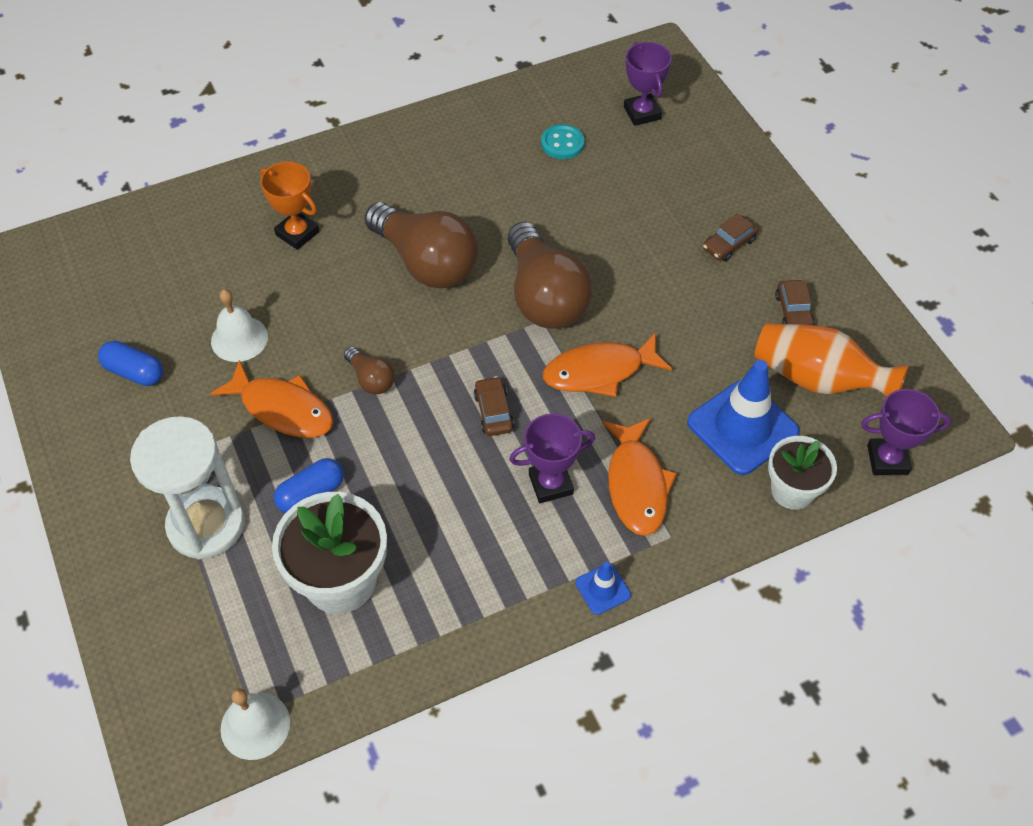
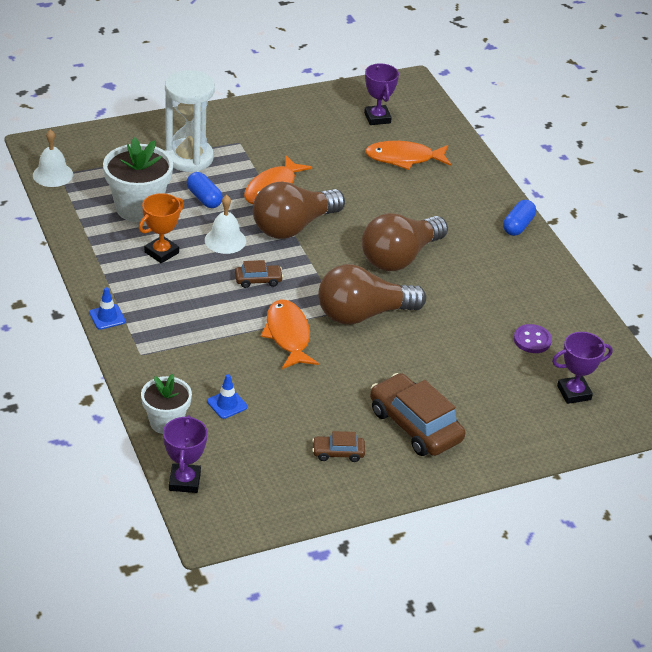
camera: 90 degrees right, 15 degrees down
(134, 372) = (310, 130): blue capsule -> blue capsule (518, 226)
(239, 338) = (334, 171): white bell -> white bell (225, 240)
(297, 233) = (430, 198): orange trophy -> orange trophy (161, 252)
(371, 379) = (293, 226): brown light bulb -> brown light bulb, size x2.16
(550, 484) = (193, 301): purple trophy -> purple trophy (377, 118)
(562, 143) = (532, 340): turquoise button -> purple button
(636, 485) = (185, 342): orange fish -> orange fish (403, 158)
(729, 244) = (415, 425): brown car -> brown car, size x2.04
(742, 427) = (227, 404): blue traffic cone -> blue traffic cone, size x0.47
(817, 379) = (267, 455): orange vase -> none

